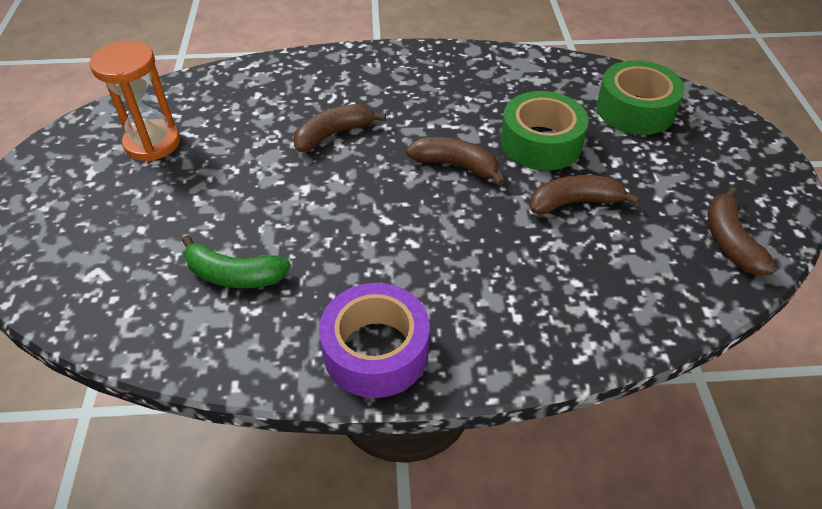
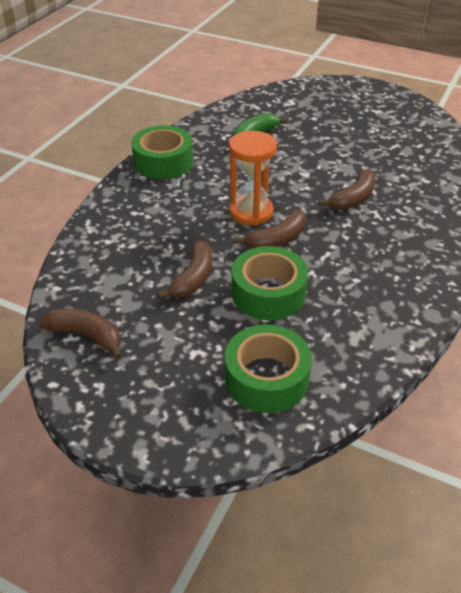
camera: 120 degrees right, 5 degrees down
(152, 143) = (392, 132): orange hourglass -> orange hourglass (251, 212)
(333, 134) = (353, 198): brown banana -> brown banana turned 45 degrees clockwise
(376, 351) = (163, 162): purple tape -> green tape

